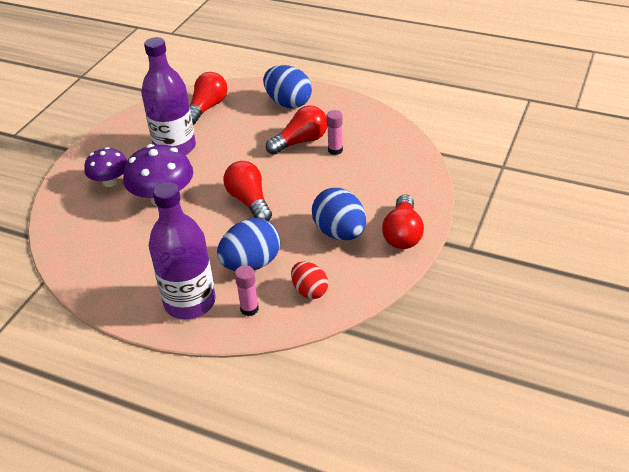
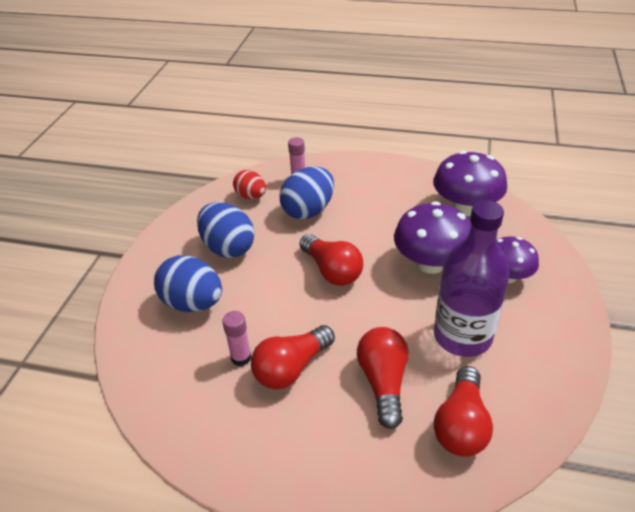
camera: 170 degrees right, 0 degrees up
(93, 247) = (465, 208): none -> purple mushroom
(190, 302) = (349, 177): purple bottle -> none
(288, 103) = (329, 454): blue egg -> blue egg (193, 303)
(402, 234) = (164, 254): red light bulb -> red light bulb (383, 382)

